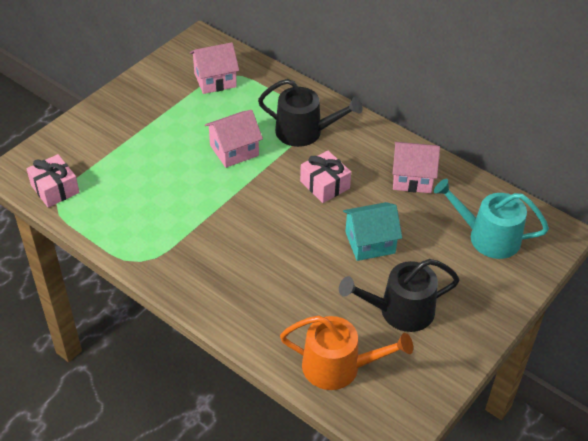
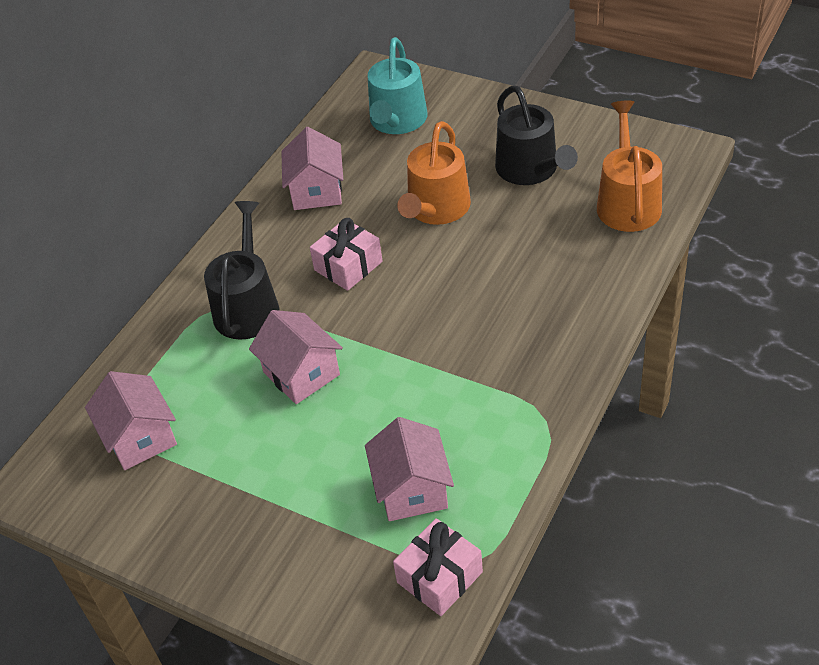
camera: 95 degrees left, 0 degrees up
(120, 187) = (412, 489): none -> pink house
(370, 242) = (436, 209): turquoise house -> orange watering can

